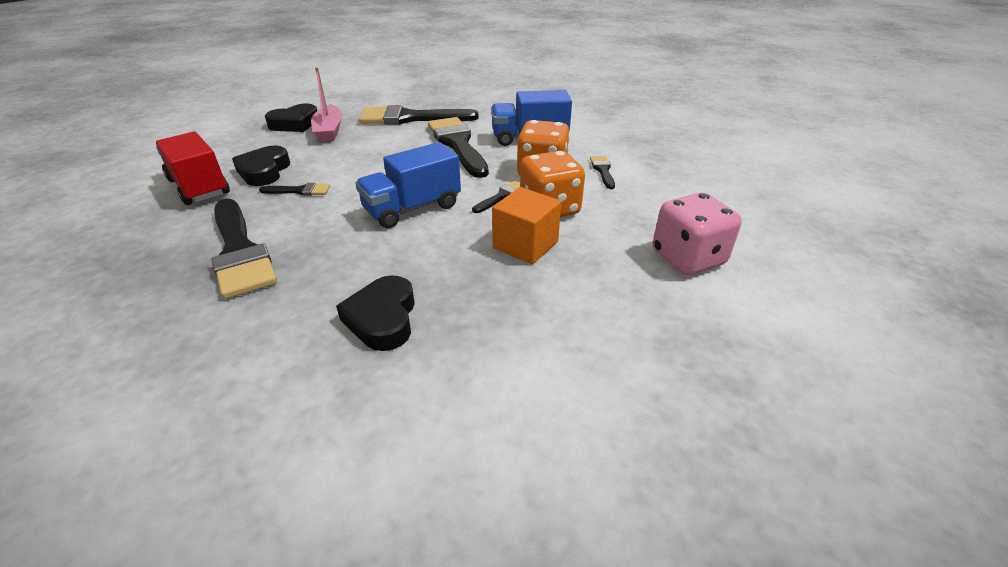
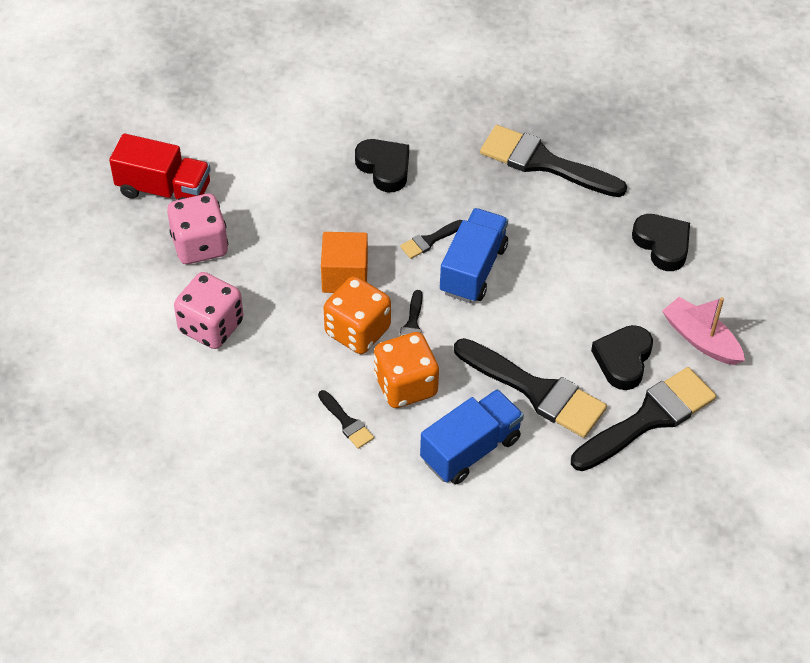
camera: 145 degrees right, 15 degrees up
(199, 187) = (682, 198): red truck -> red truck (164, 189)
(295, 124) = (757, 332): black heart -> black heart (623, 360)
(300, 191) = (593, 239): black brush -> black brush (429, 240)
(667, 334) = (200, 245): none -> pink dice

